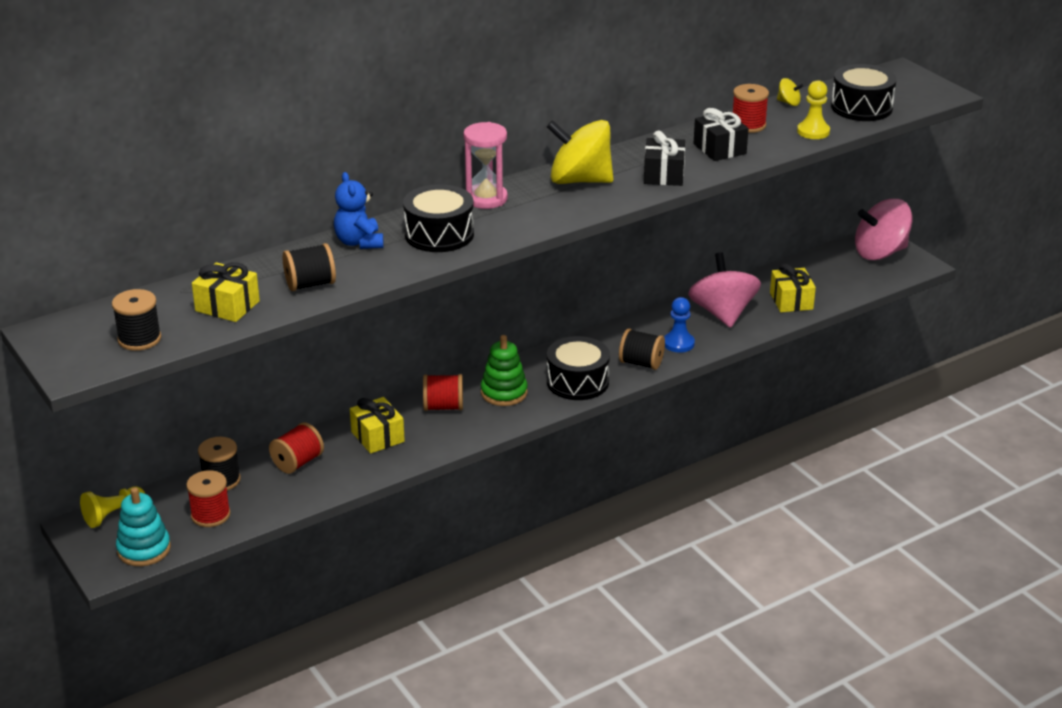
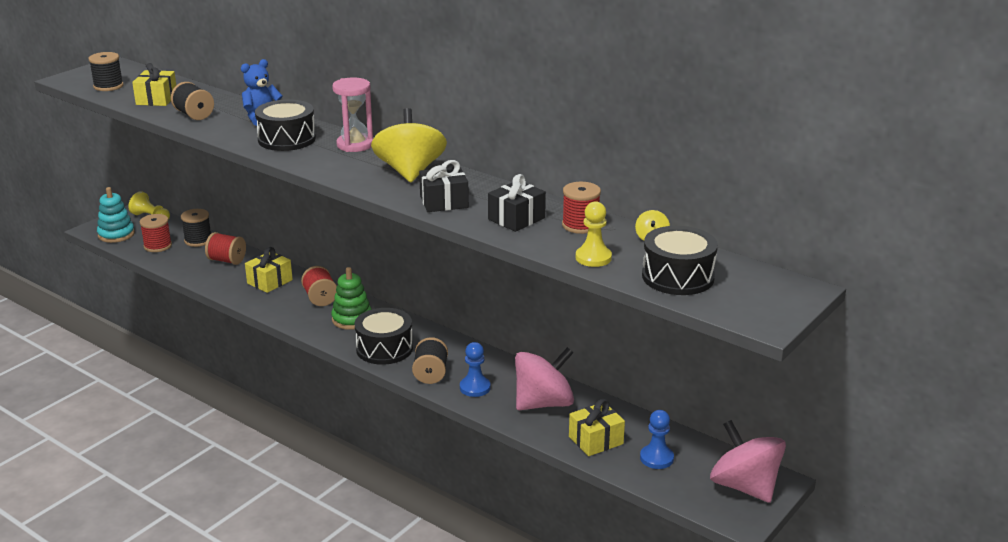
camera: 70 degrees right, 5 degrees down
(828, 280) = (656, 458): none -> blue pawn

